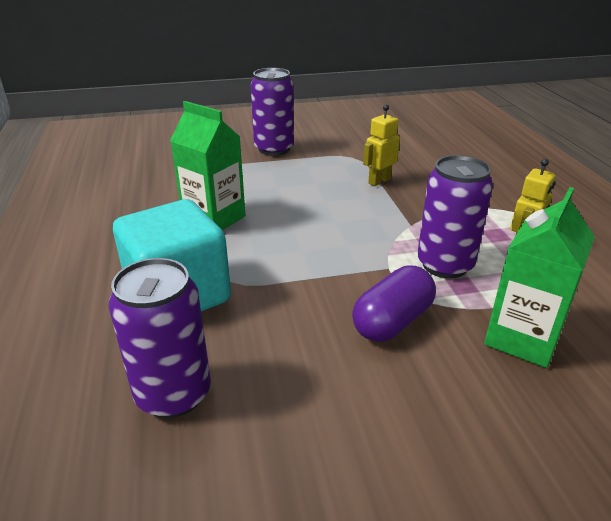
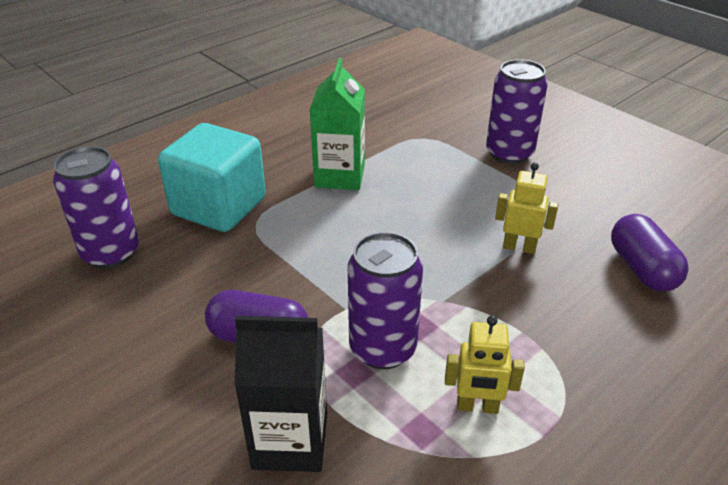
camera: 60 degrees right, 5 degrees up
(432, 155) = (642, 269): none -> purple capsule
(522, 338) = (290, 441): green carton -> black carton

